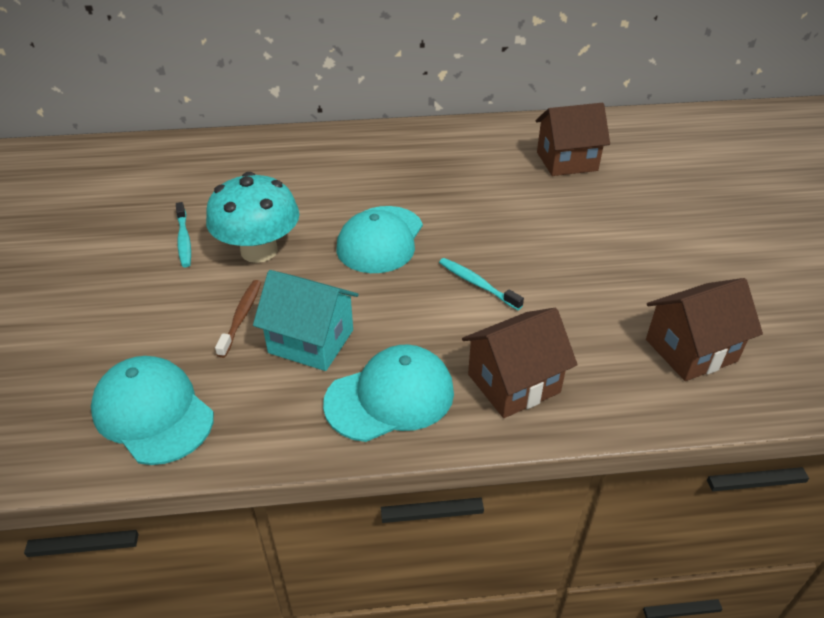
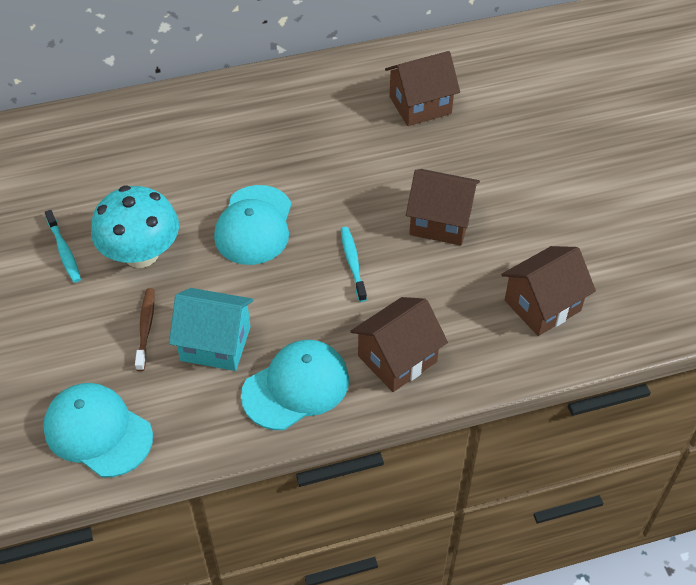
camera: 10 degrees left, 10 degrees up
(477, 284) = (352, 263): turquoise toothbrush -> turquoise toothbrush turned 45 degrees clockwise
(578, 258) = (440, 222): none -> brown house

